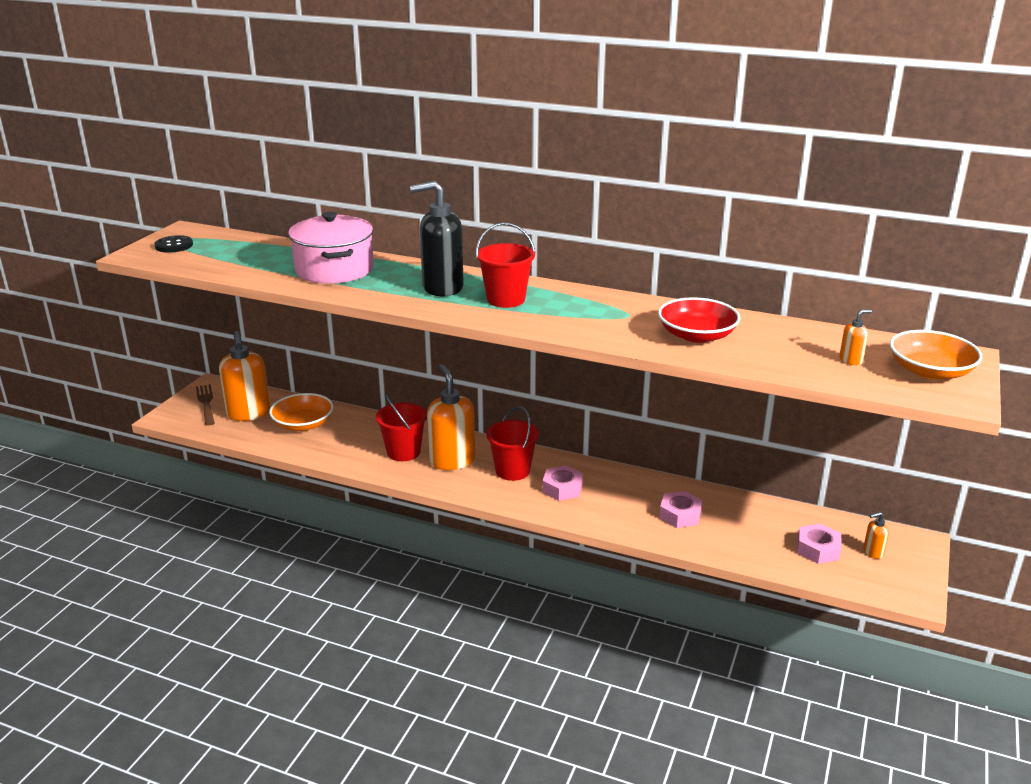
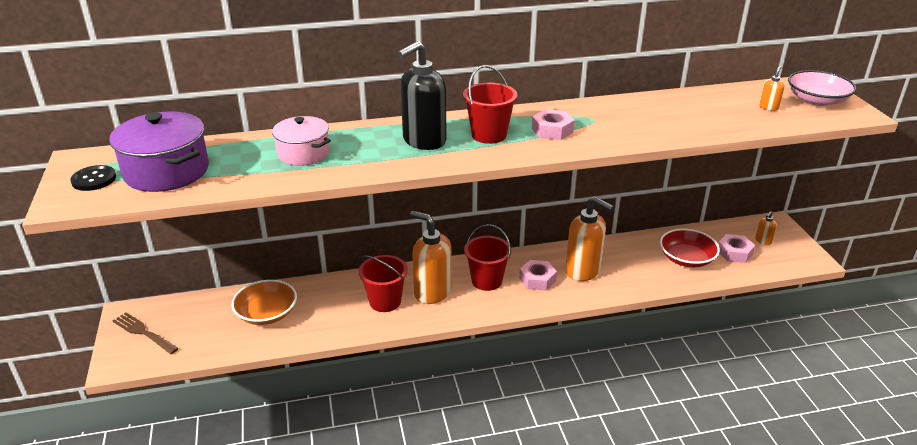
camera: 35 degrees left, 5 degrees up
(224, 254) = (166, 171): none -> purple pot
(248, 413) = (201, 325): orange soap dispenser -> orange soap dispenser (583, 271)
(334, 270) = (303, 153): pink pot -> pink pot, size x0.65
(680, 515) = (633, 265): pink nut -> pink nut (552, 130)
(696, 335) = (659, 120): red bowl -> red bowl (686, 258)
(930, 371) = (817, 100): orange bowl -> pink bowl

